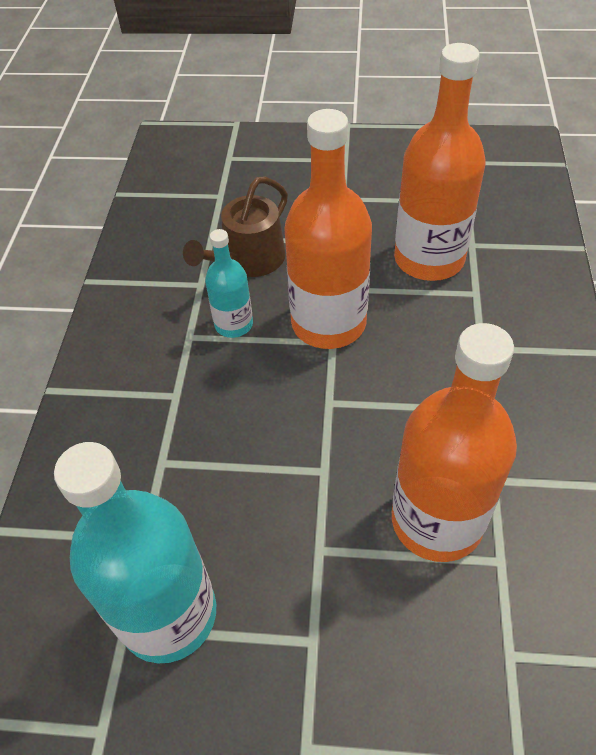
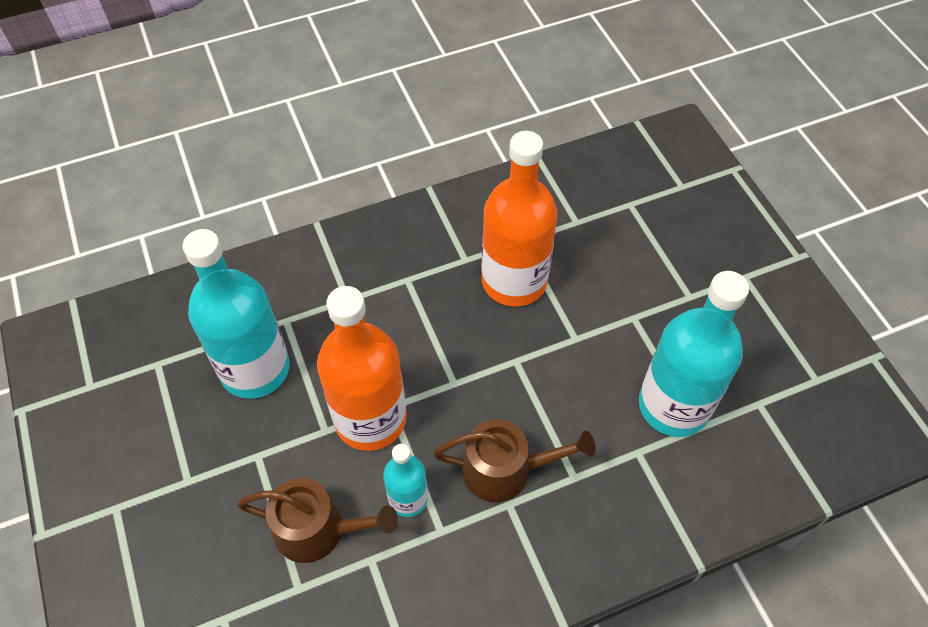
camera: 120 degrees left, 5 degrees up
(209, 407) = (505, 470): none -> brown watering can
(429, 259) = (255, 369): orange bottle -> turquoise bottle

